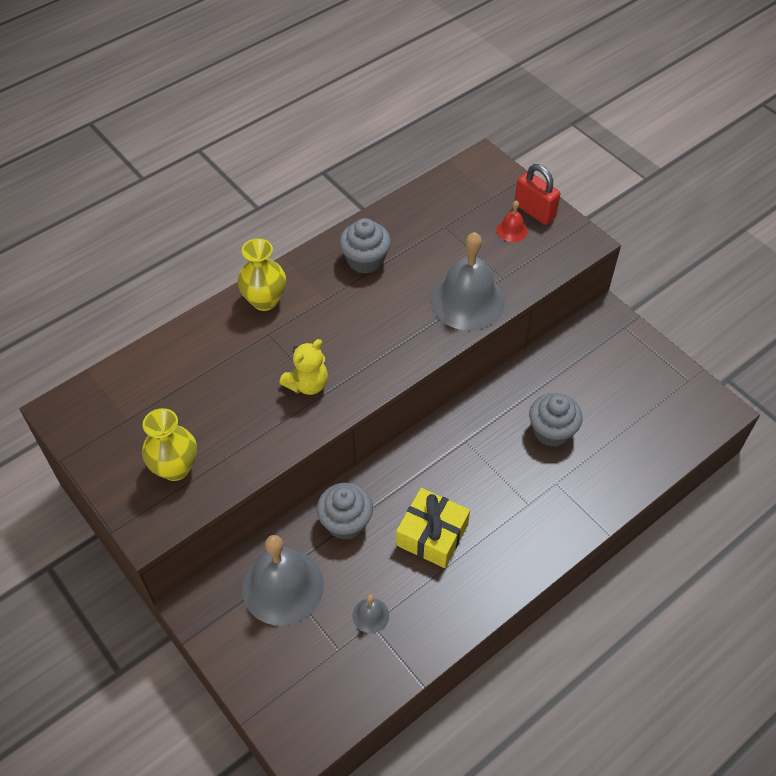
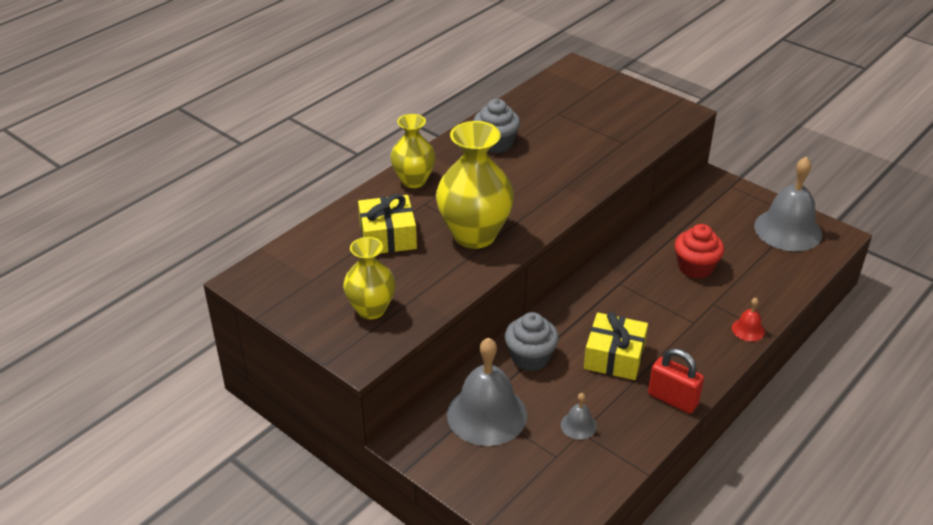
camera: 10 degrees left, 15 degrees down
(218, 373) = (388, 236): none -> yellow gift
(307, 384) = (474, 235): yellow teddy bear -> yellow vase
(467, 301) = (598, 162): grey bell -> grey bell (788, 230)
(512, 230) = (618, 110): red bell -> red bell (748, 329)
(534, 211) = (633, 96): red padlock -> red padlock (672, 399)
(552, 431) = (695, 267): grey cupcake -> red cupcake

